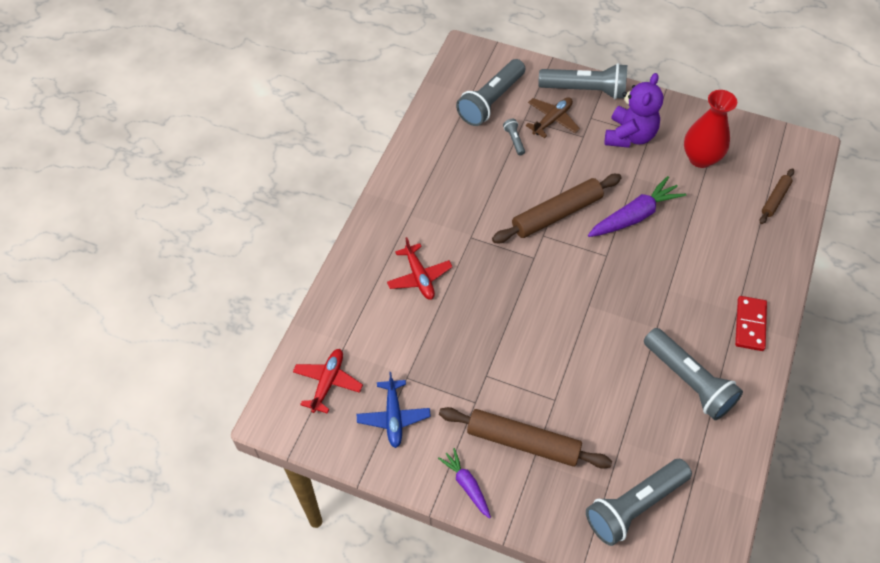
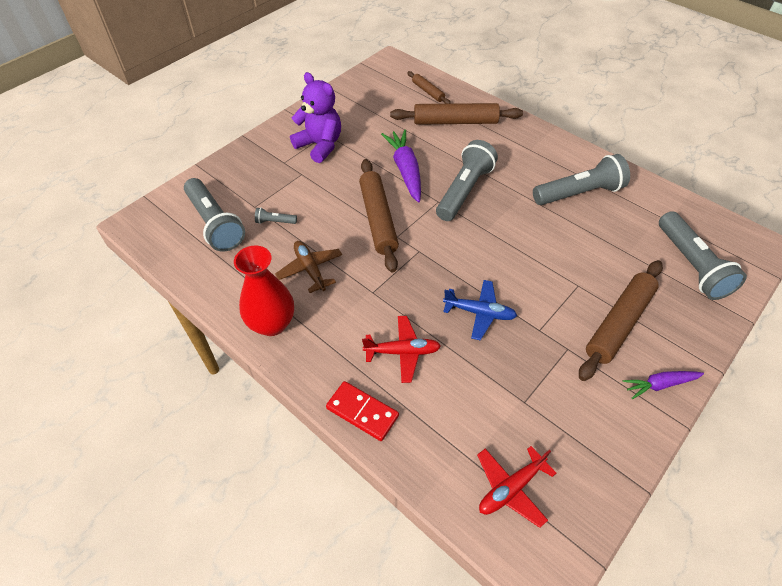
camera: 70 degrees left, 5 degrees down
(328, 382) = (511, 488): red plane -> red plane turned 75 degrees counterclockwise
(393, 417) = (570, 429): blue plane -> blue plane (479, 313)
(552, 120) = (269, 188): brown plane -> brown plane (310, 269)
(585, 90) = (251, 155): grey flashlight -> grey flashlight (464, 191)
(700, 158) = (368, 115): red vase -> red vase (272, 324)
(738, 238) = (455, 122): none -> brown rolling pin
(750, 324) = (536, 143): red domino -> red domino (362, 412)

